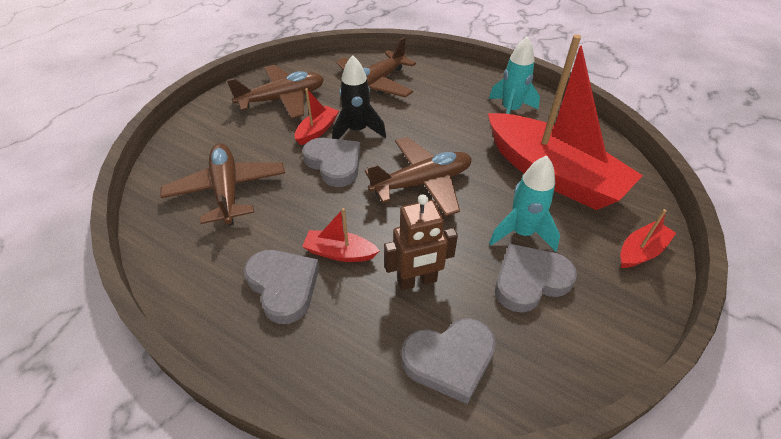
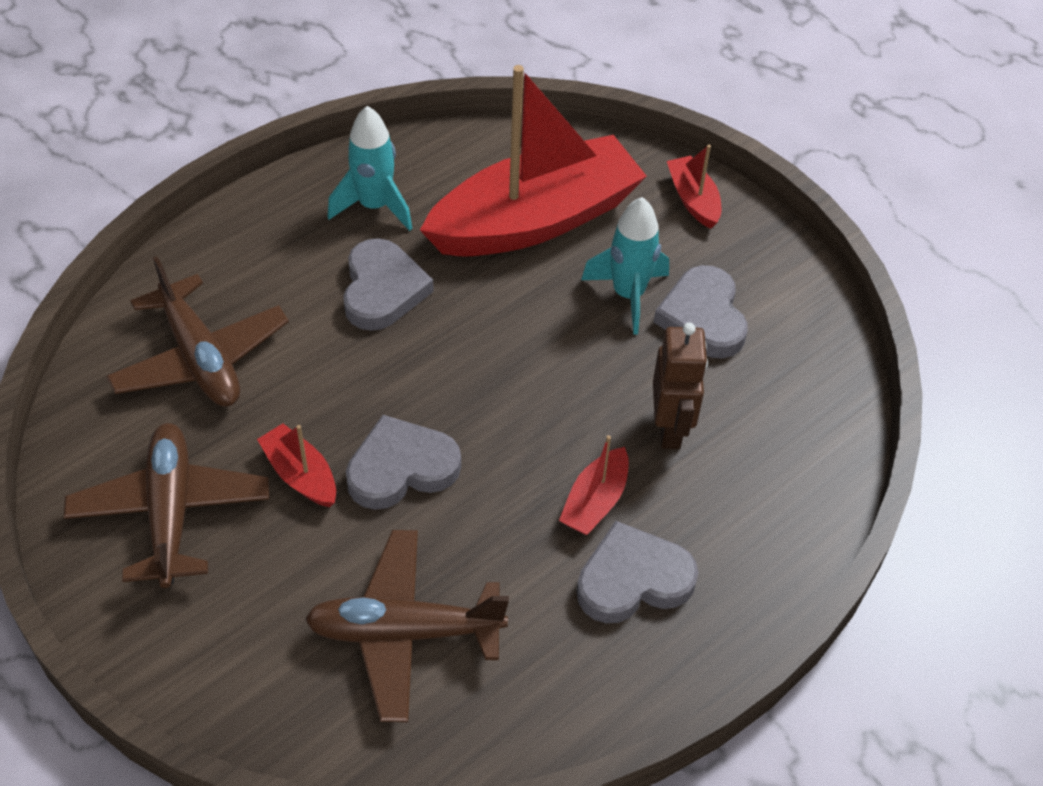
camera: 75 degrees left, 5 degrees up
(357, 131) = (329, 417): black rocket -> none
(422, 183) = (493, 368): brown plane -> none
(449, 360) = (787, 431): grey heart -> grey heart (382, 290)

